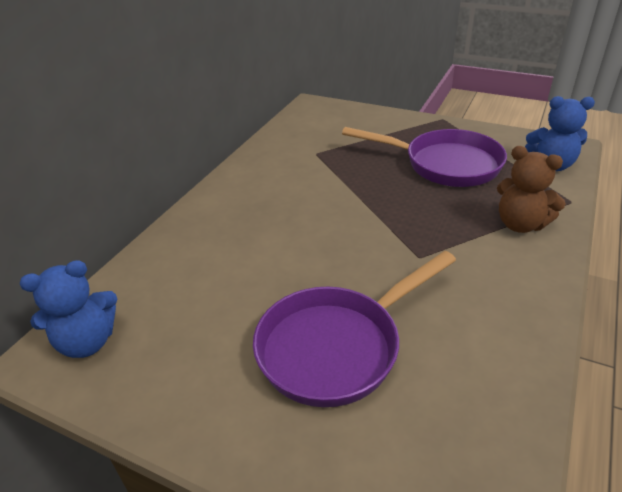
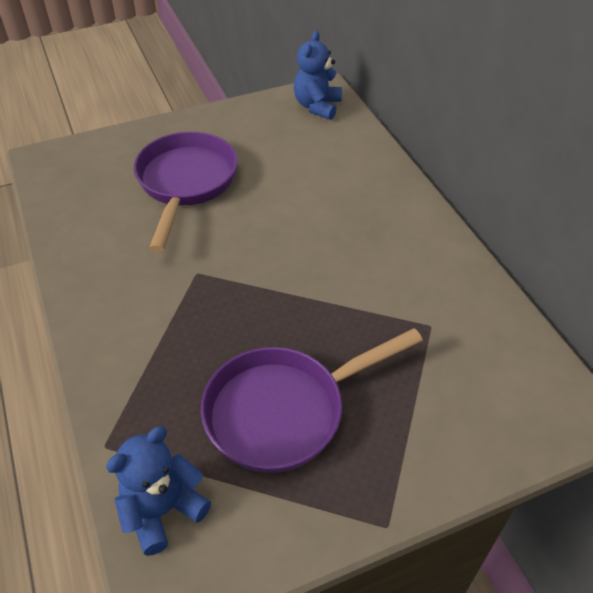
camera: 130 degrees right, 10 degrees up
(520, 224) = (138, 369): brown teddy bear -> none

